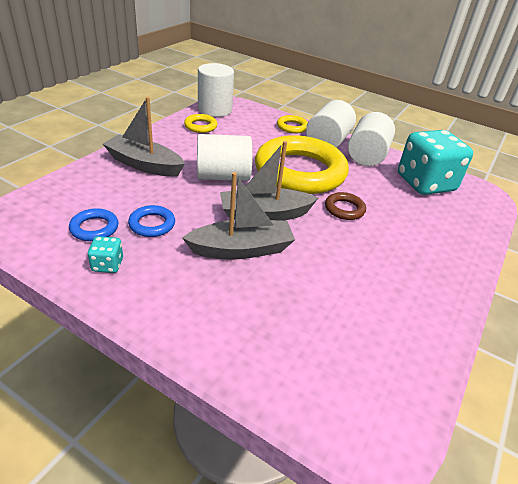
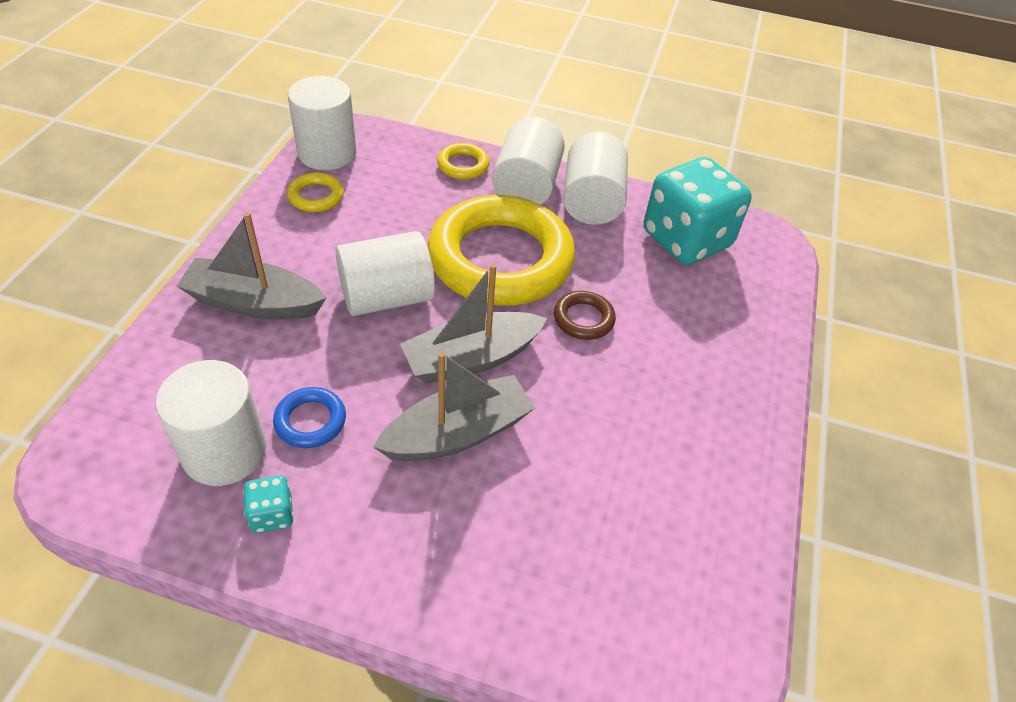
camera: 15 degrees left, 10 degrees up
(94, 228) = (224, 451): blue ring -> white cylinder

